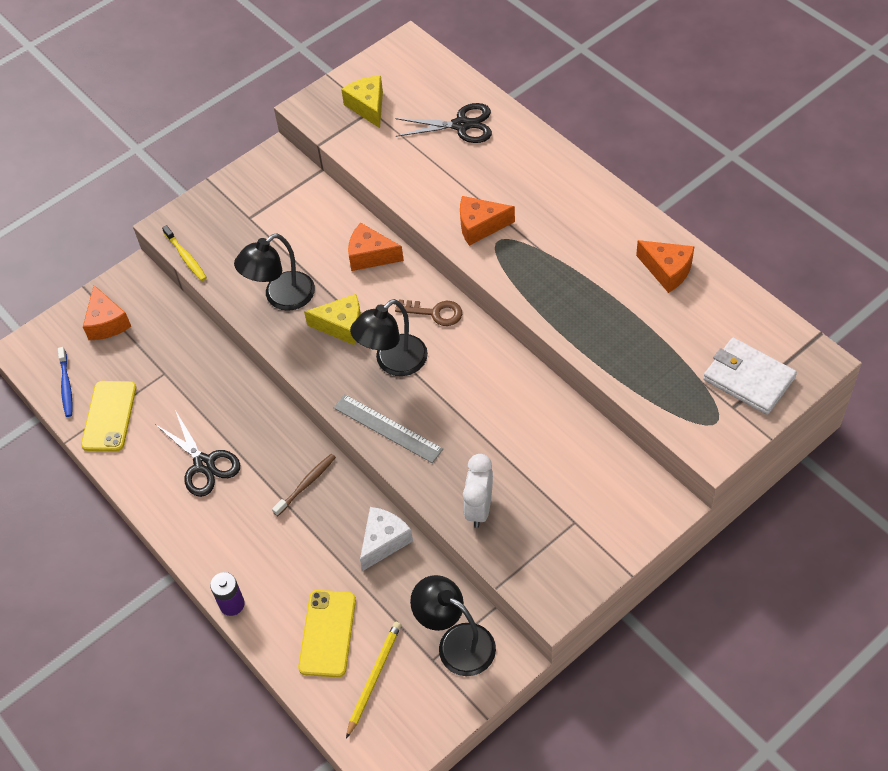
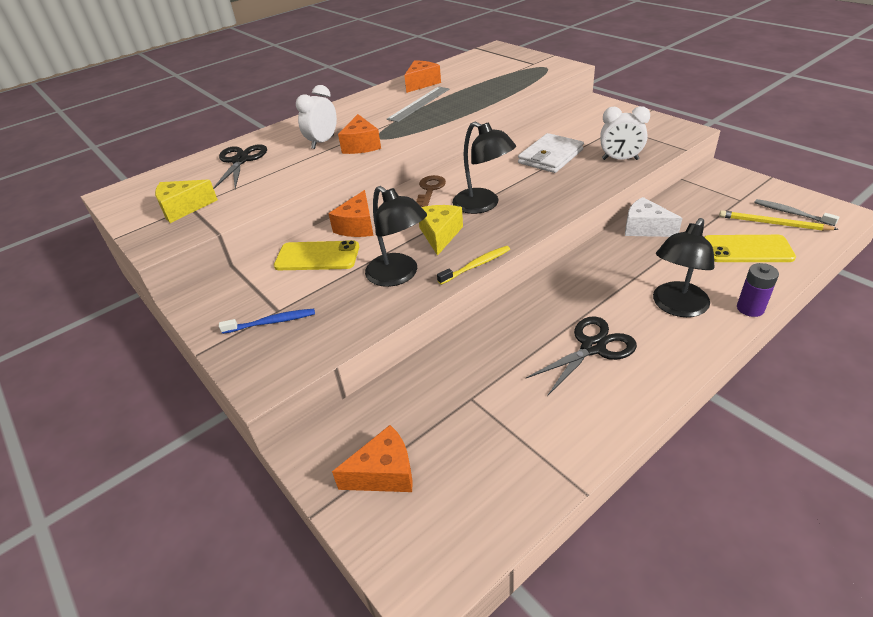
camera: 90 degrees left, 15 degrees down
(66, 386) = (492, 509): blue toothbrush -> blue toothbrush (271, 322)
(109, 416) = (539, 447): yellow phone -> yellow phone (317, 256)
(186, 257) = (321, 358): yellow toothbrush -> yellow toothbrush (476, 265)
(306, 484) = (600, 274): brown toothbrush -> none
(387, 428) = (554, 202): grey ruler -> grey ruler (419, 104)
(394, 707) = (791, 213): none -> grey toothbrush
(456, 642) = (719, 191): black lamp -> black lamp (676, 307)
(495, 189) = (322, 142): none -> white clock
(748, 378) = (511, 61): white wallet -> white wallet (550, 156)

